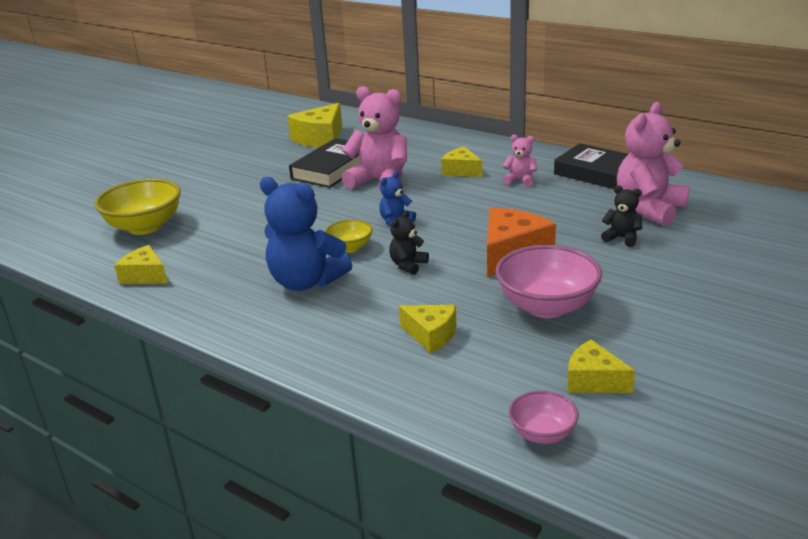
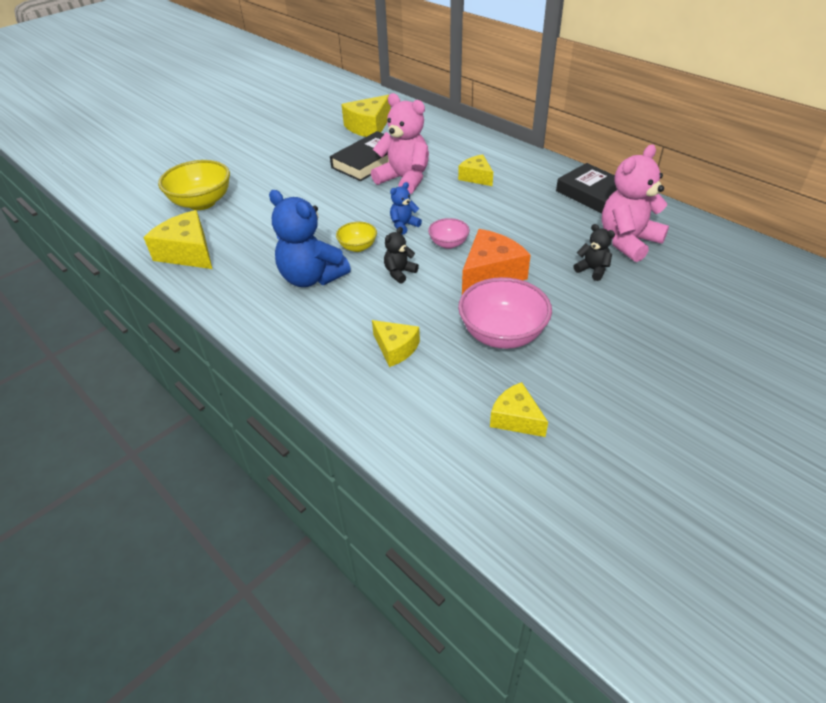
camera: 10 degrees right, 15 degrees up
(145, 276) = (188, 252): yellow cheese -> yellow cheese, size x1.60
(520, 181) = (524, 194): pink teddy bear -> none
(542, 434) = (454, 466): pink bowl -> pink bowl (448, 244)

